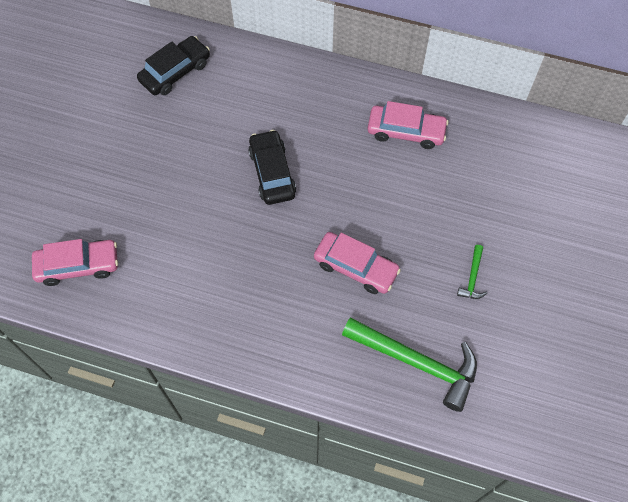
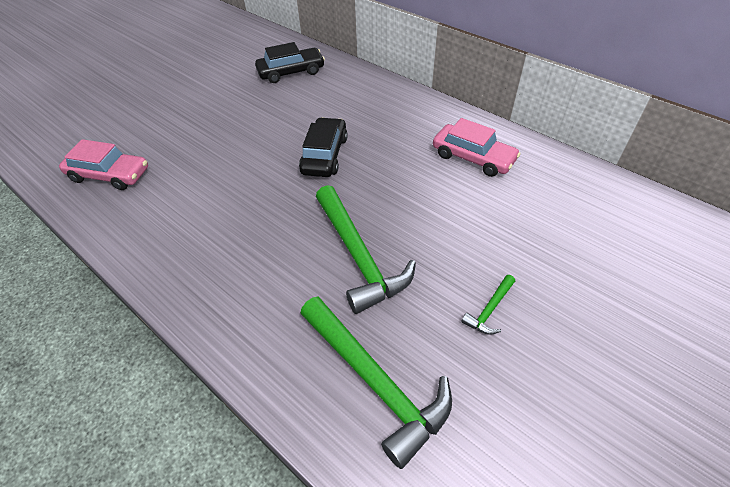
camera: 25 degrees right, 15 degrees down
(355, 267) = (358, 255): pink car -> green hammer

